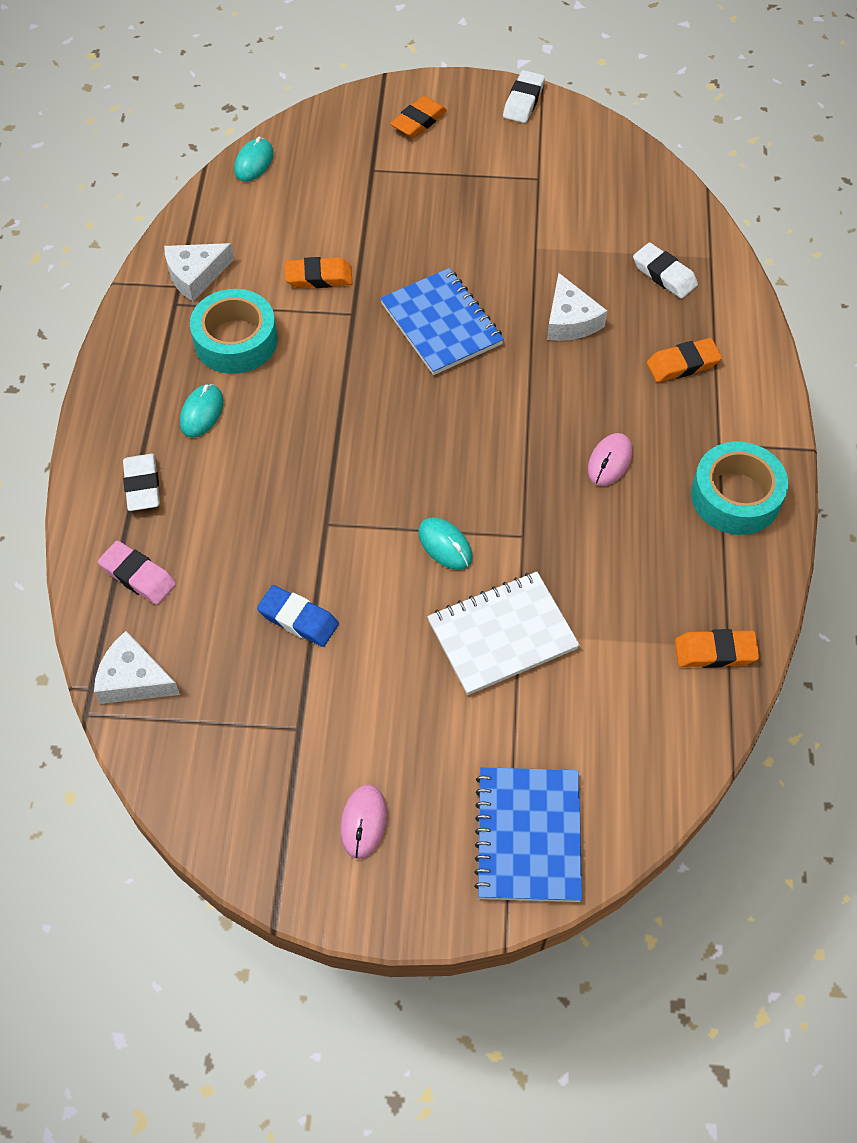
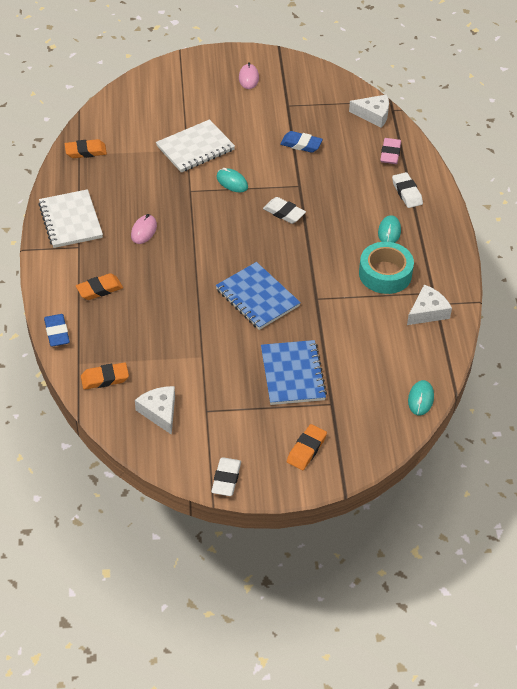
camera: 170 degrees right, 10 degrees down
(138, 576) = (390, 154): pink eraser -> pink eraser turned 75 degrees clockwise
(319, 277) = (346, 319): orange eraser -> orange eraser (105, 378)
(528, 835) = (174, 80): blue notebook -> blue notebook (293, 374)
(570, 320) = (173, 309): white cheese -> white cheese (159, 412)
(664, 275) = (111, 346): white eraser -> white eraser (284, 213)
(735, 496) = (70, 220): turquoise tape -> white notebook
(744, 303) = (57, 333): none -> blue eraser

